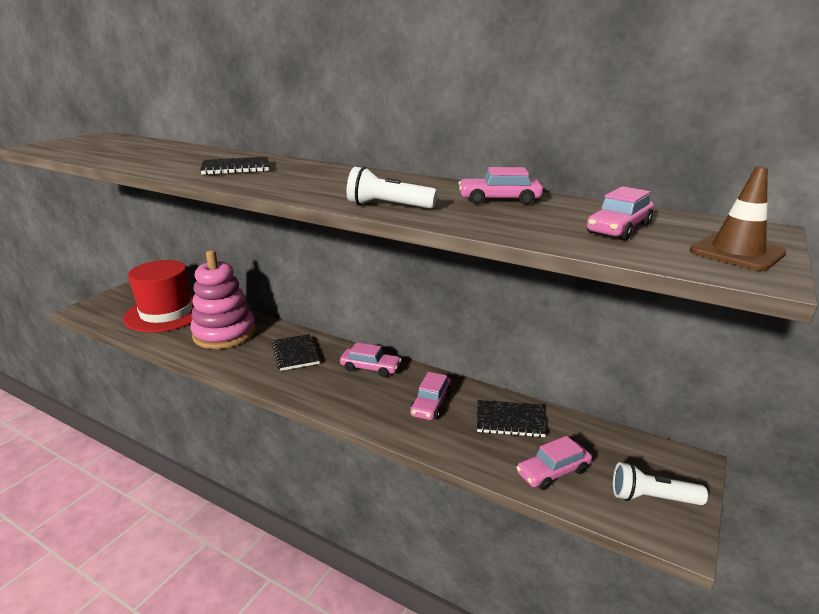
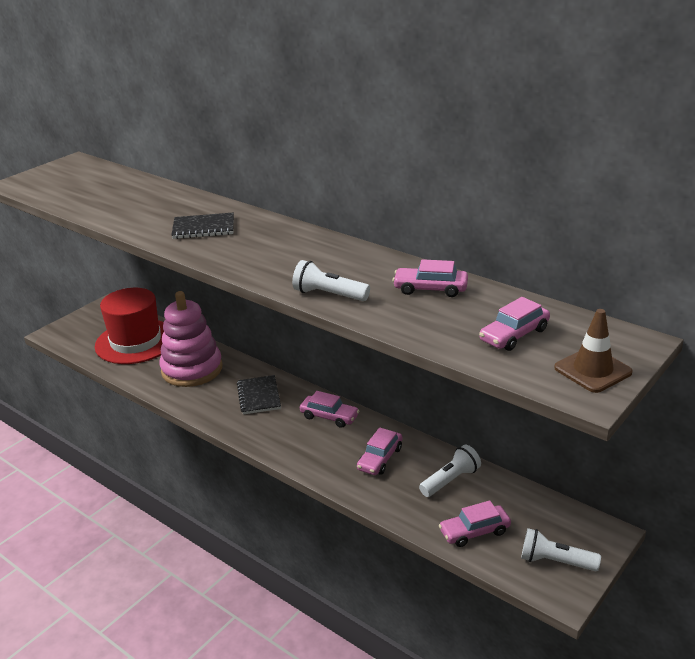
camera: 10 degrees right, 5 degrees up
(510, 420) = (450, 480): black notebook -> white flashlight

